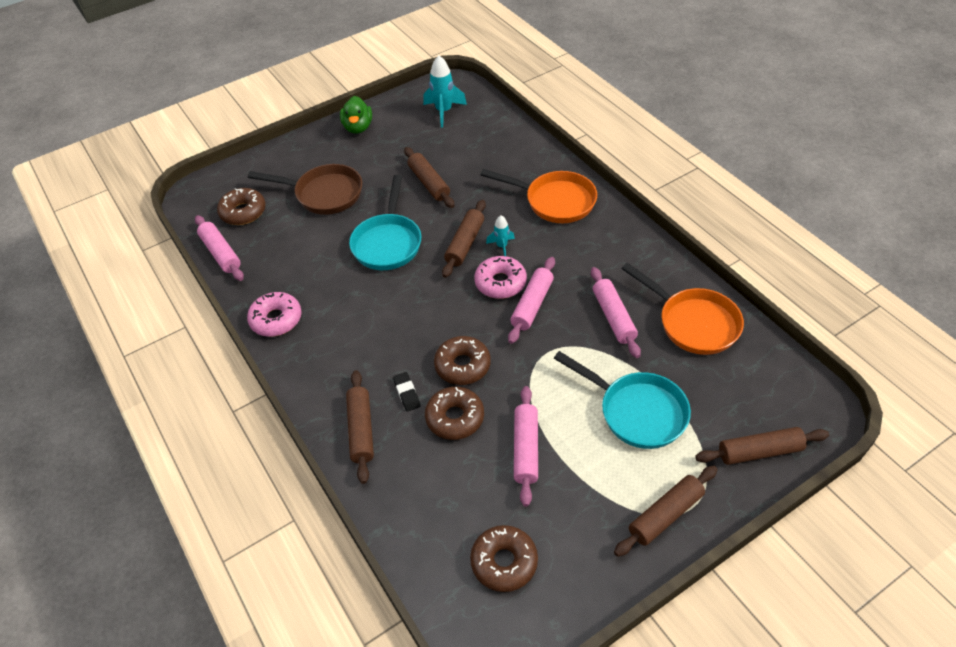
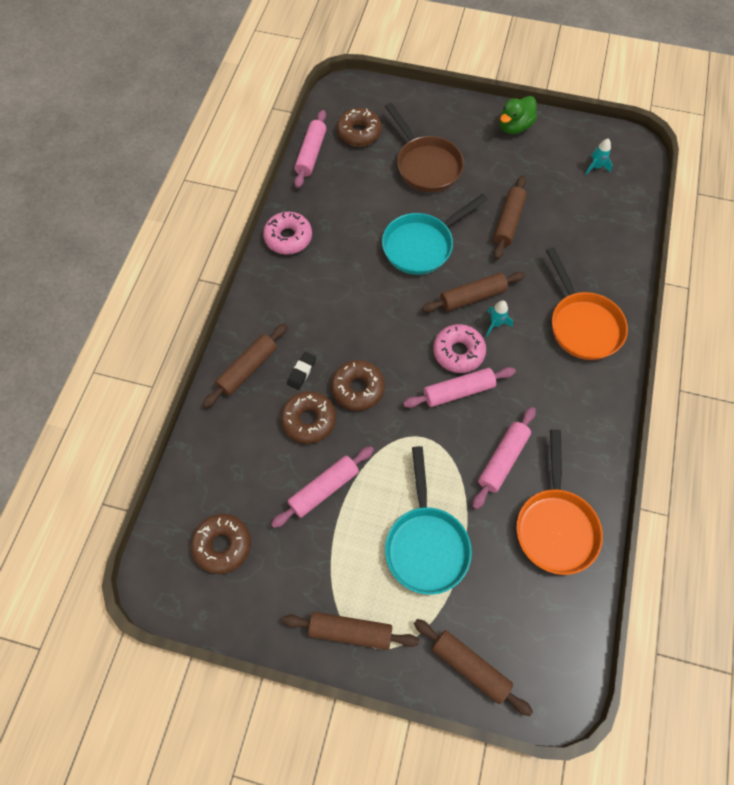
camera: 45 degrees right, 15 degrees up
(444, 111) = (595, 167): turquoise rocket -> turquoise rocket, size x0.57

